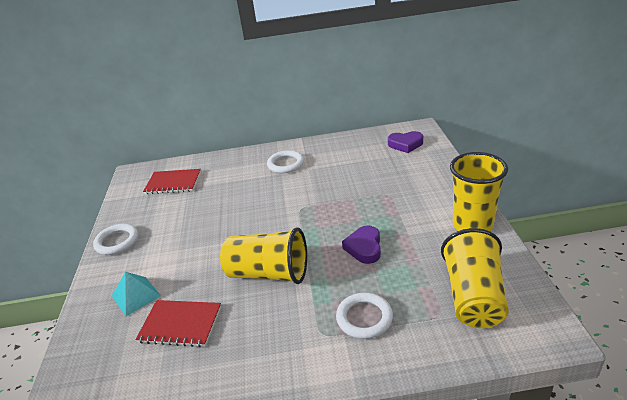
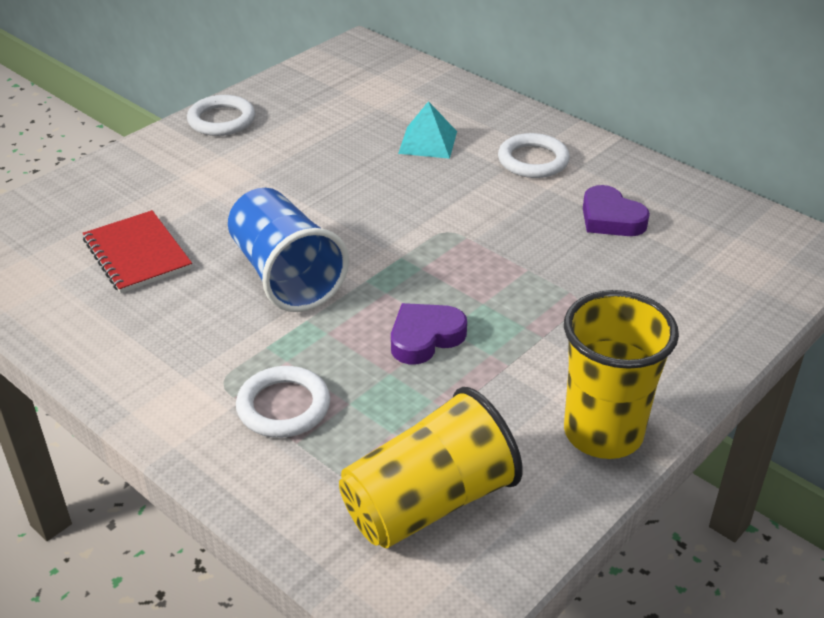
camera: 45 degrees right, 5 degrees up
(136, 296) = (150, 192): turquoise pyramid -> turquoise pyramid (428, 142)
(173, 183) = (375, 90): red notebook -> none
(269, 273) = (286, 275): yellow cup -> blue cup
(405, 144) = (745, 255): purple heart -> purple heart (610, 218)

